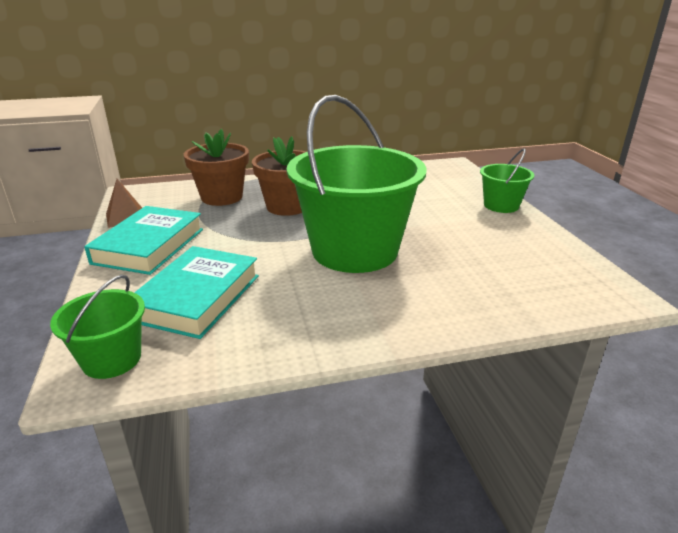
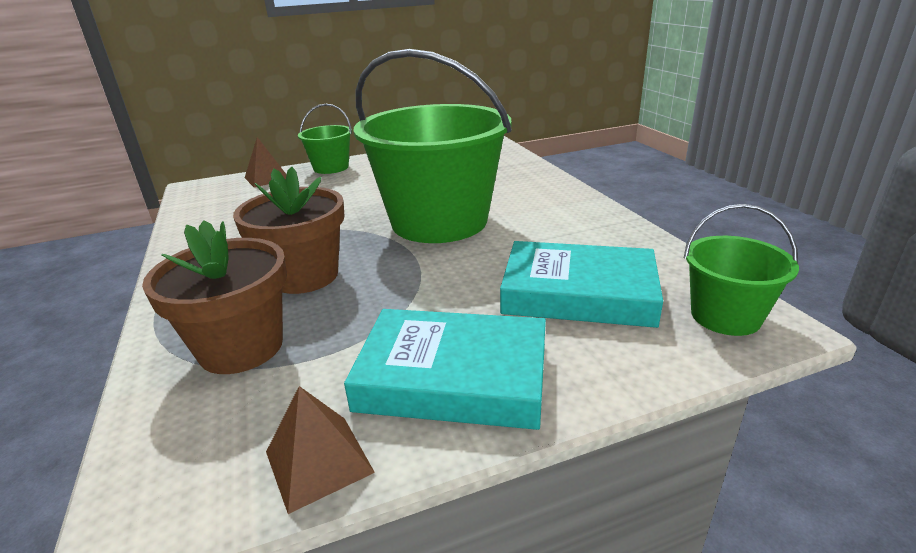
camera: 95 degrees left, 0 degrees up
(472, 184) = (267, 178): none -> brown pyramid

